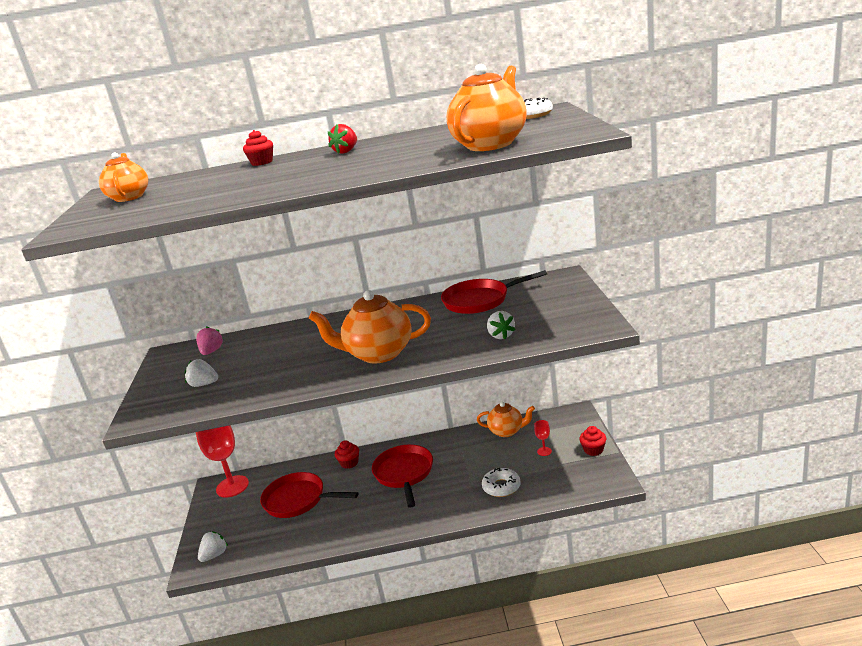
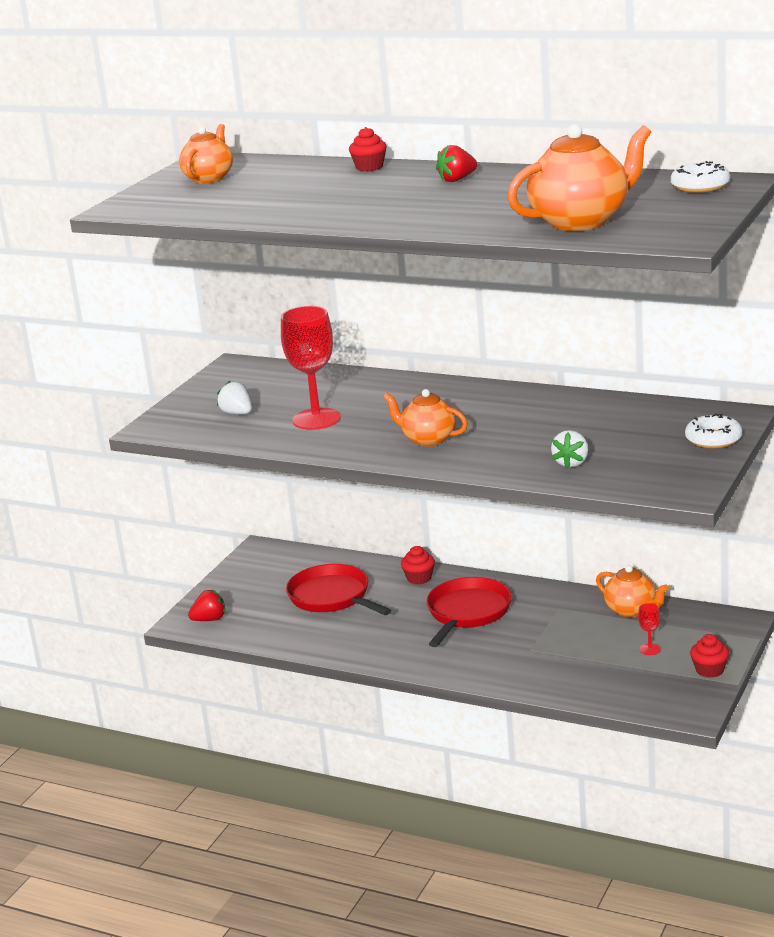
camera: 30 degrees right, 0 degrees up
(211, 351) = (276, 379): pink strawberry -> none
(214, 555) = (209, 619): white strawberry -> red strawberry
(232, 486) = (277, 557): red goblet -> red goblet (316, 419)
(378, 354) = (428, 439): orange teapot -> orange teapot, size x0.62
(480, 300) = (604, 413): red pan -> none
(501, 487) = (559, 668): white donut -> white donut (713, 439)

